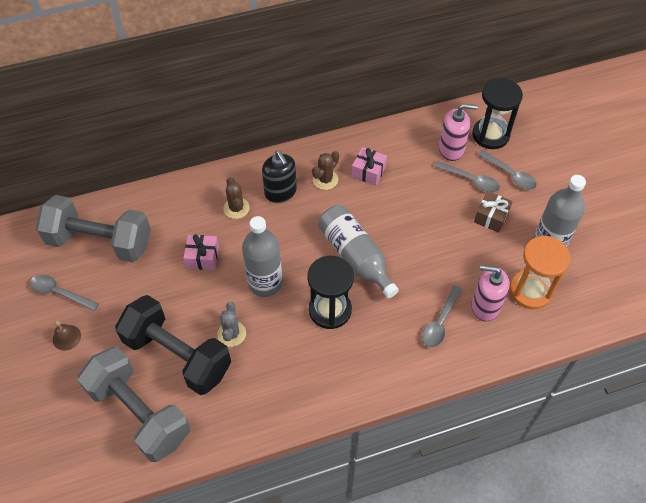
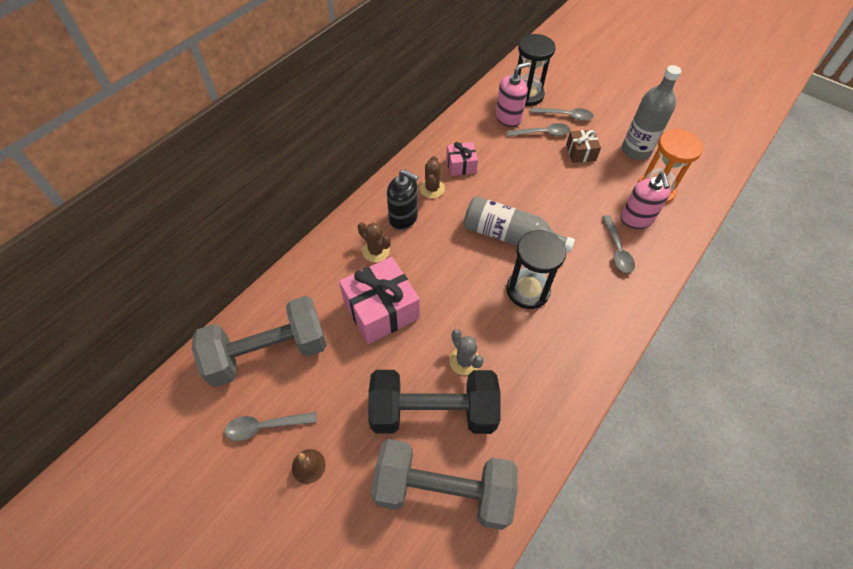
camera: 35 degrees left, 0 degrees up
(202, 257) = (381, 310): pink gift -> pink gift, size x1.85
(265, 283) = (455, 299): grey bottle -> none
(485, 306) = (636, 219): pink soap dispenser -> pink soap dispenser turned 75 degrees counterclockwise

